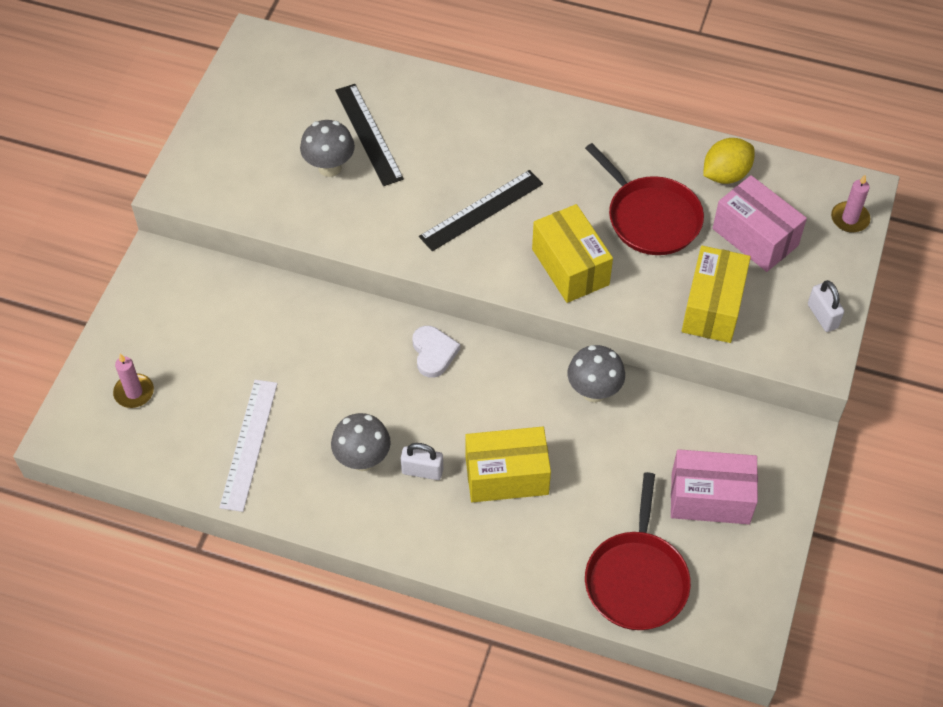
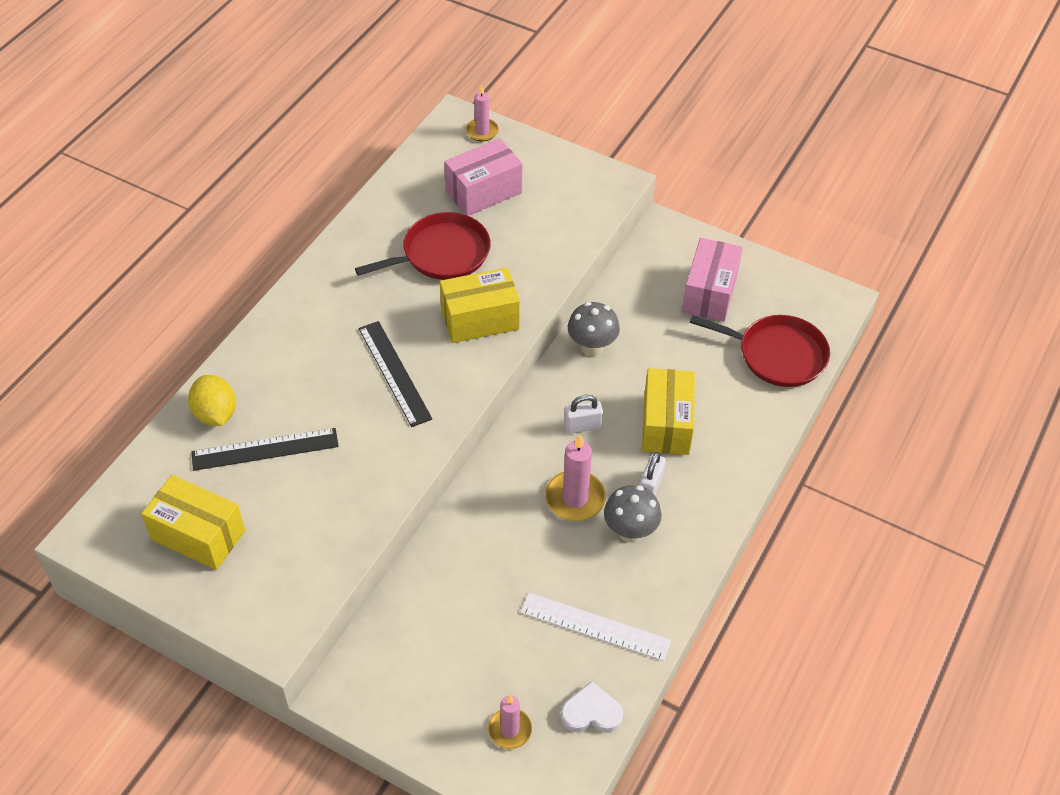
camera: 80 degrees left, 5 degrees down
(329, 167) = (297, 489): grey mushroom -> none
(393, 405) = (575, 498): none -> pink candle
(433, 353) = (523, 457): white heart -> white heart (591, 712)
(712, 307) = (549, 234): yellow box -> yellow box (198, 535)
(725, 174) = (410, 195): yellow lemon -> yellow lemon (215, 414)
(822, 316) = (574, 170): white padlock -> white padlock (582, 426)

